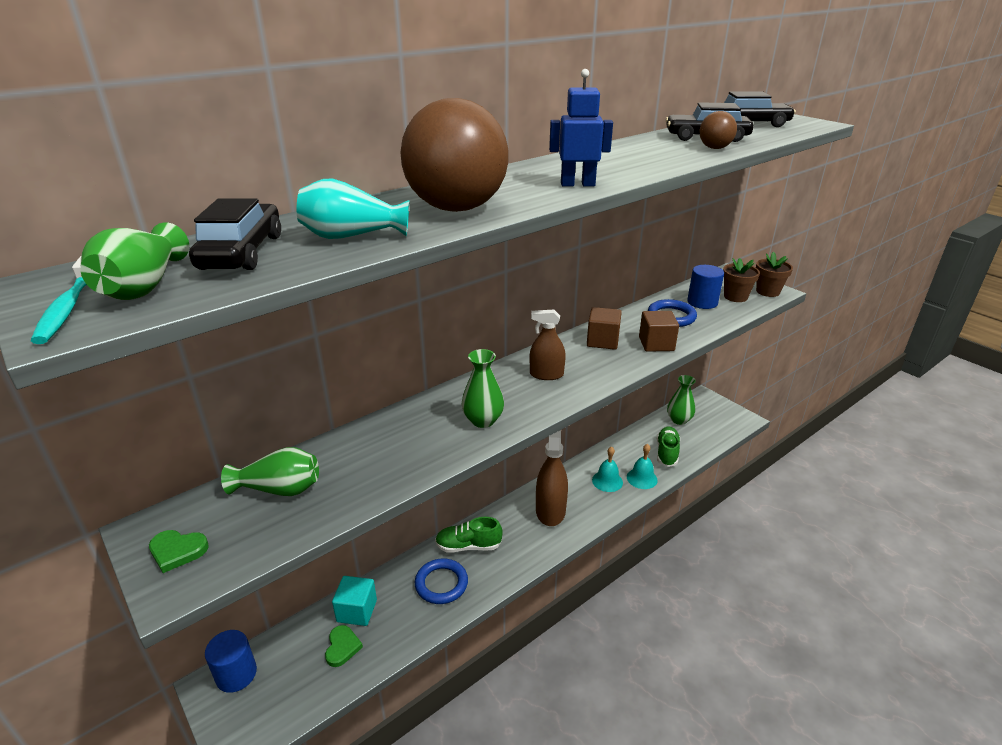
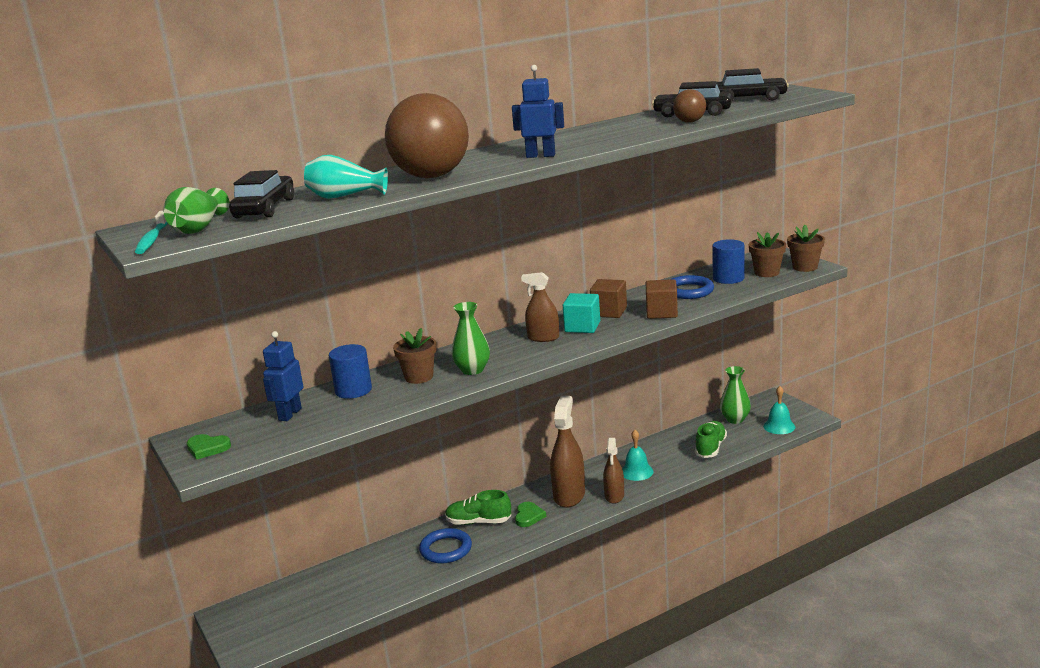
camera: 10 degrees right, 10 degrees down
(236, 674) = (248, 607): blue cylinder -> blue cylinder (353, 390)
(279, 489) = (289, 414): green vase -> blue robot
(342, 647) = (345, 592): green heart -> green heart (528, 516)
(357, 611) = (362, 567): turquoise cube -> turquoise cube (582, 327)
(424, 430) = (419, 377): none -> brown flower pot
(593, 511) = (614, 496): none -> brown spray bottle
(642, 478) = (675, 469): turquoise bell -> turquoise bell (779, 426)

